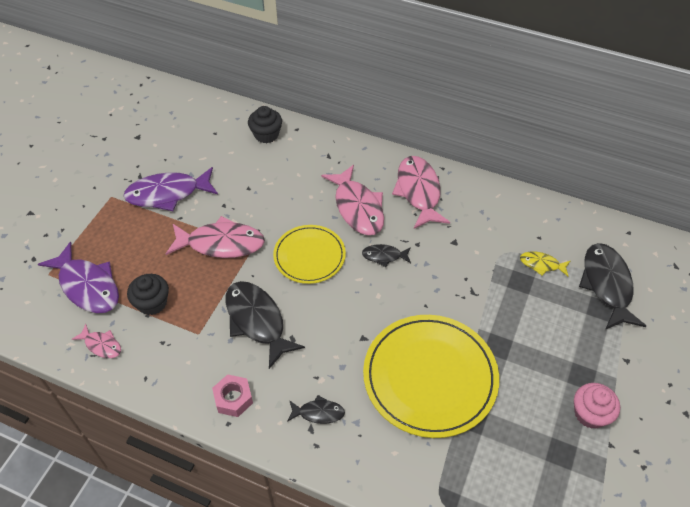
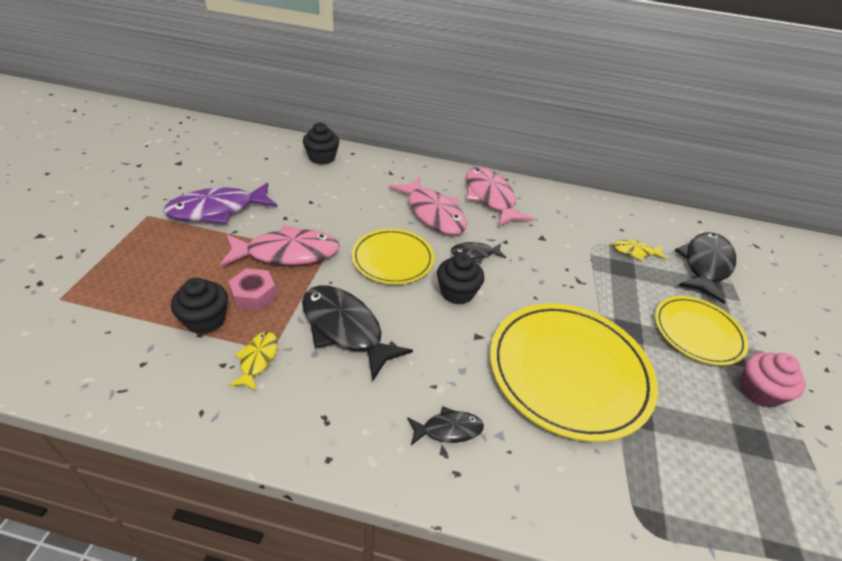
camera: 15 degrees left, 10 degrees down
(88, 286) = (116, 308): purple fish -> none
(101, 345) = (135, 376): pink fish -> none
(187, 341) = (257, 359): none -> yellow fish
(233, 399) = (330, 425): pink nut -> pink nut (254, 295)
(357, 295) = (457, 292): none -> black cupcake
(562, 354) = (697, 332): none -> yellow plate
(606, 285) = (705, 265): black fish -> black fish turned 45 degrees clockwise

